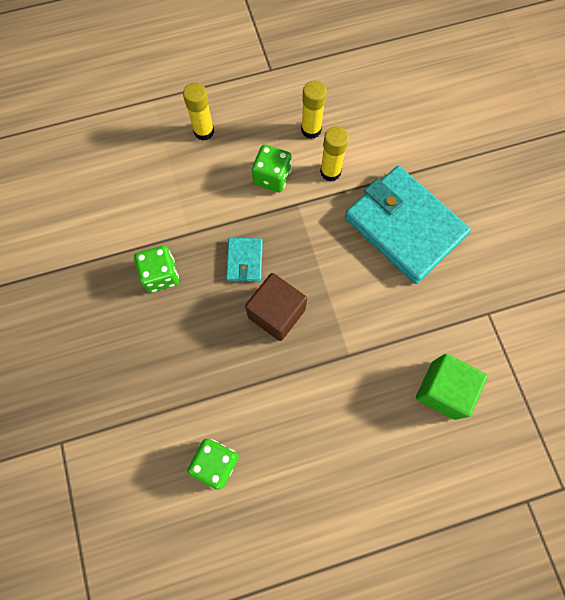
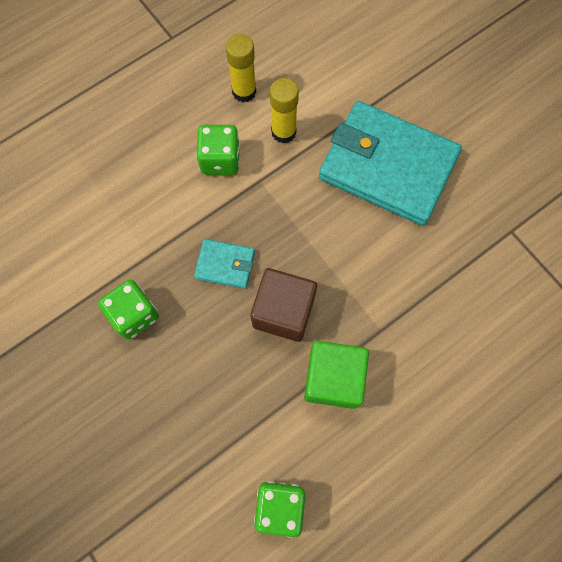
camera: 20 degrees left, 0 degrees up
(204, 131) = (121, 132): yellow glue stick -> none
(244, 261) = (225, 265): turquoise wallet -> turquoise wallet turned 60 degrees counterclockwise
(443, 390) = (496, 331): green cube -> green cube (333, 379)

